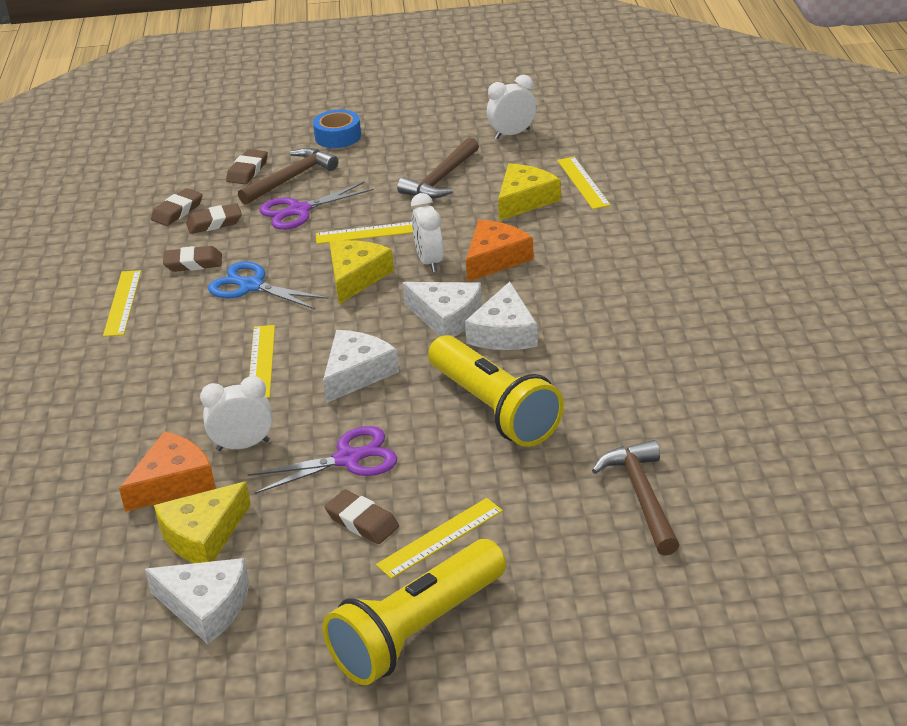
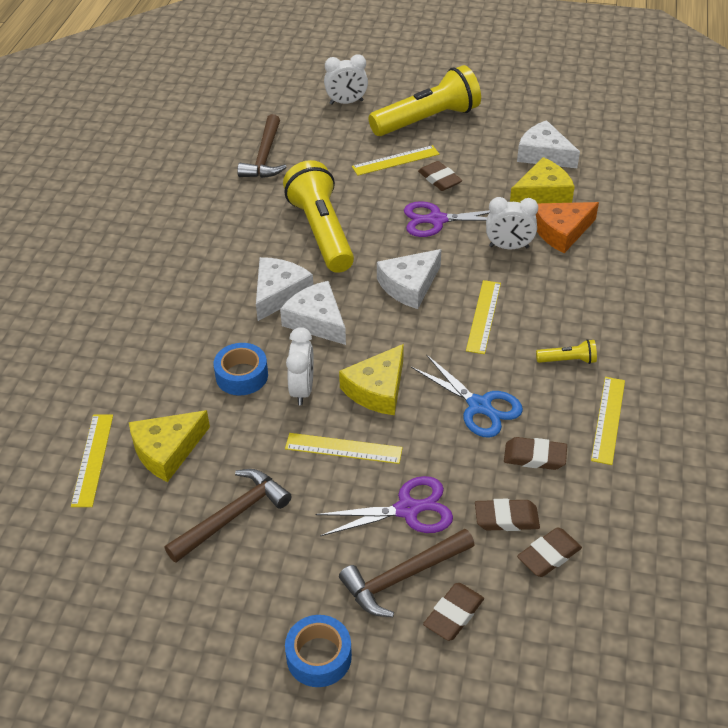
camera: 165 degrees left, 10 degrees up
(163, 341) = (568, 360): none -> yellow flashlight
(495, 259) = (242, 375): orange cheese -> blue tape
(512, 134) = (106, 580): white clock -> white clock (346, 102)

